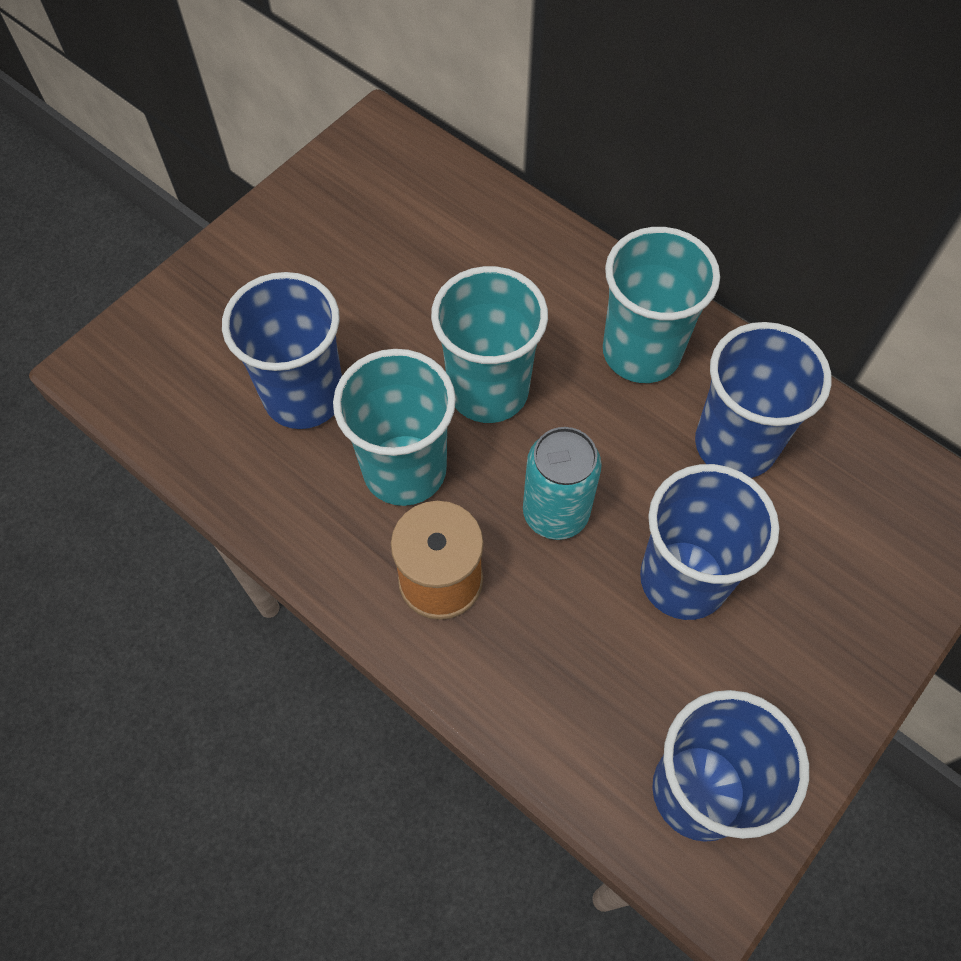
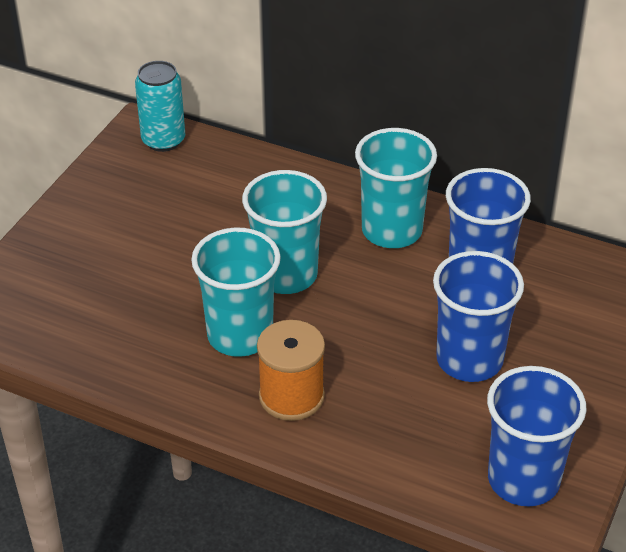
camera: 15 degrees left, 20 degrees down
(304, 396) = (145, 305): blue cup -> none
(555, 513) = (363, 339): turquoise can -> turquoise can (163, 140)

